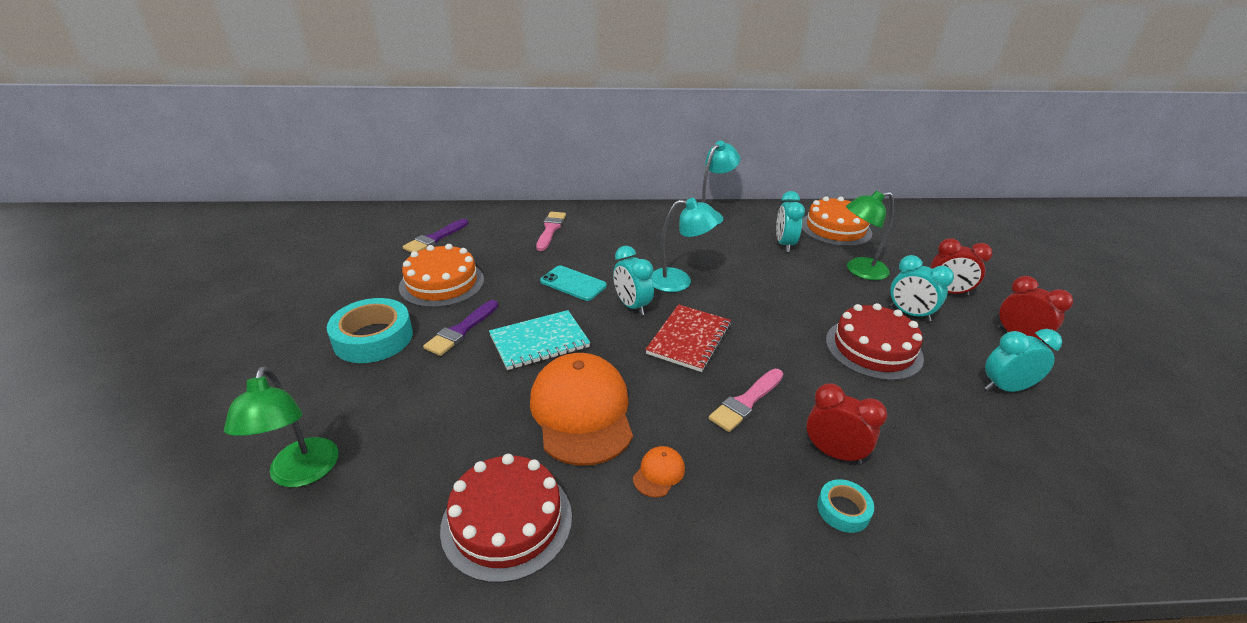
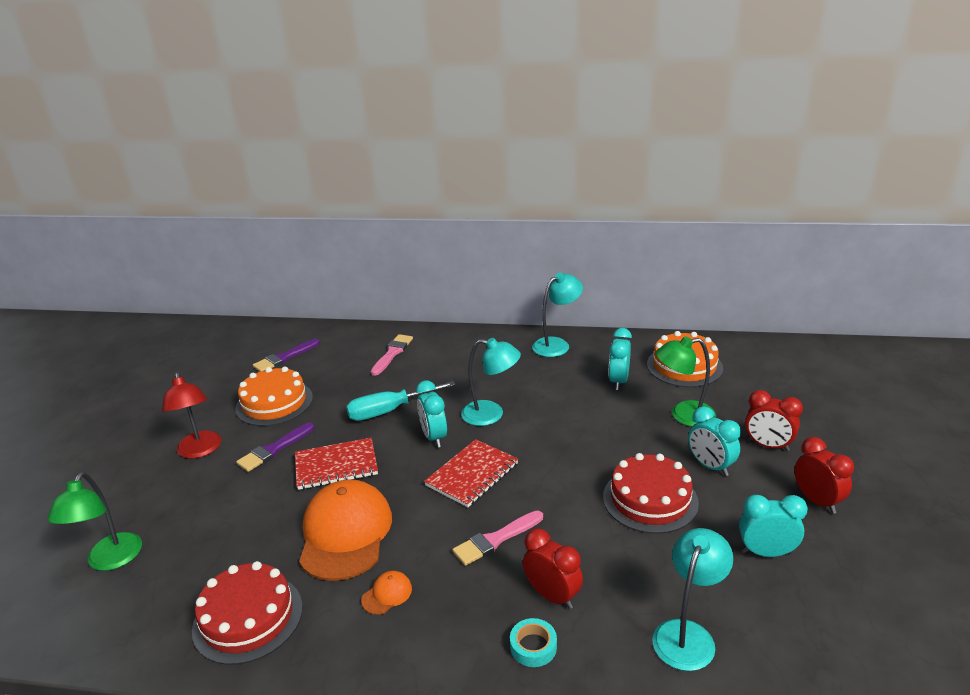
camera: 15 degrees right, 5 degrees down
(373, 338) = (200, 451): turquoise tape -> red lamp
(539, 341) = (336, 465): turquoise notebook -> red notebook
(573, 283) = (389, 411): turquoise phone -> turquoise screwdriver
(984, 476) = (688, 634): none -> turquoise lamp

